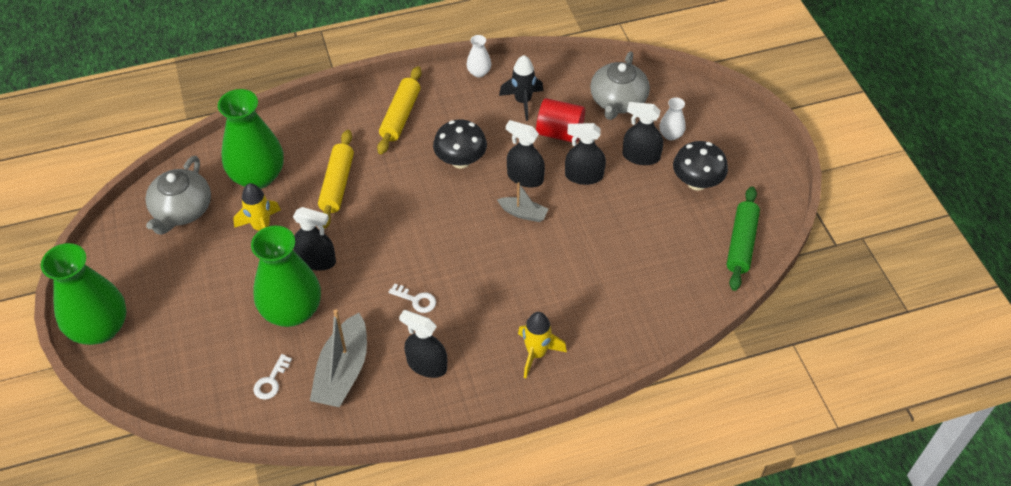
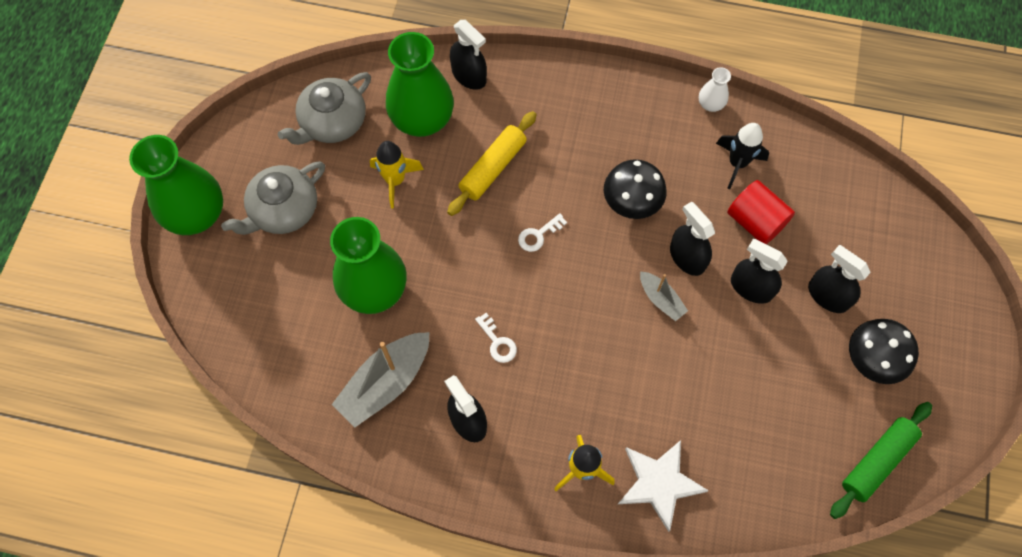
camera: 30 degrees right, 15 degrees up
(271, 381) = (315, 356): white key -> white key (538, 235)
(316, 260) = (427, 245): black spray bottle -> black spray bottle (469, 75)
(400, 116) = (599, 118): yellow rolling pin -> none
(599, 333) = (659, 483): none -> white star
(618, 101) = (842, 214): grey teapot -> grey teapot (283, 210)
(671, 135) = (877, 286): white vase -> none

